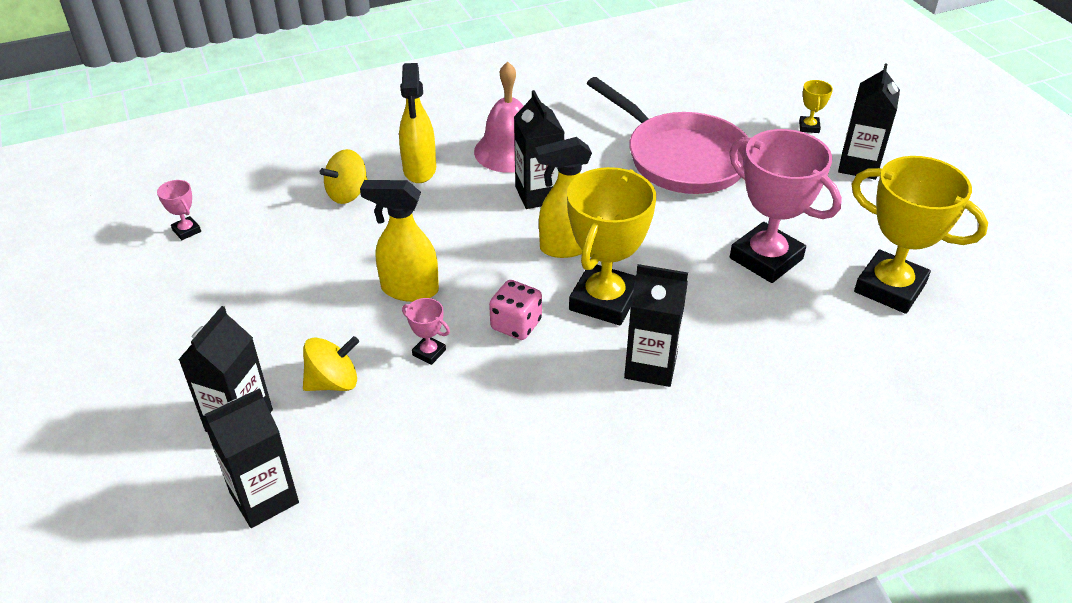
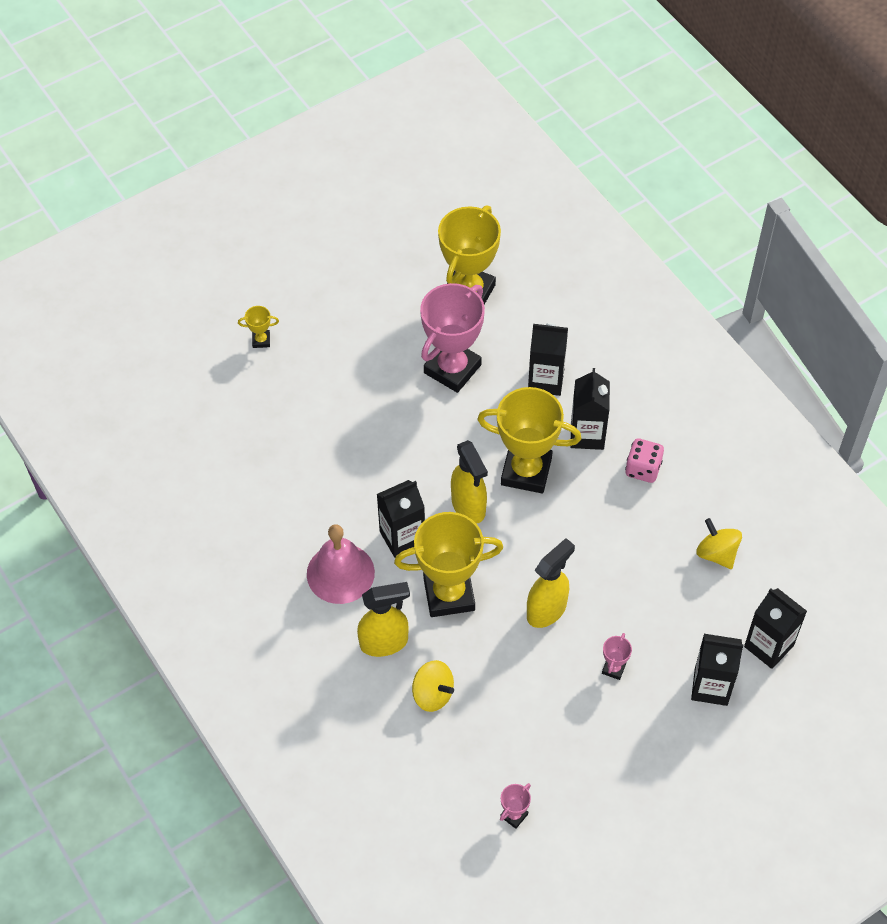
camera: 100 degrees left, 15 degrees up
(333, 382) = (658, 635): yellow spinning top -> yellow spinning top (717, 553)
(409, 289) = (547, 610): yellow spray bottle -> yellow spray bottle turned 135 degrees counterclockwise
(429, 352) = (611, 578): pink trophy -> pink trophy (613, 668)
(458, 218) = (449, 594): none -> yellow trophy
(516, 325) = (567, 526): pink dice -> pink dice (643, 469)
(681, 158) = (327, 434): pink pan -> none
(858, 165) = (315, 306): black carton -> black carton (546, 380)

